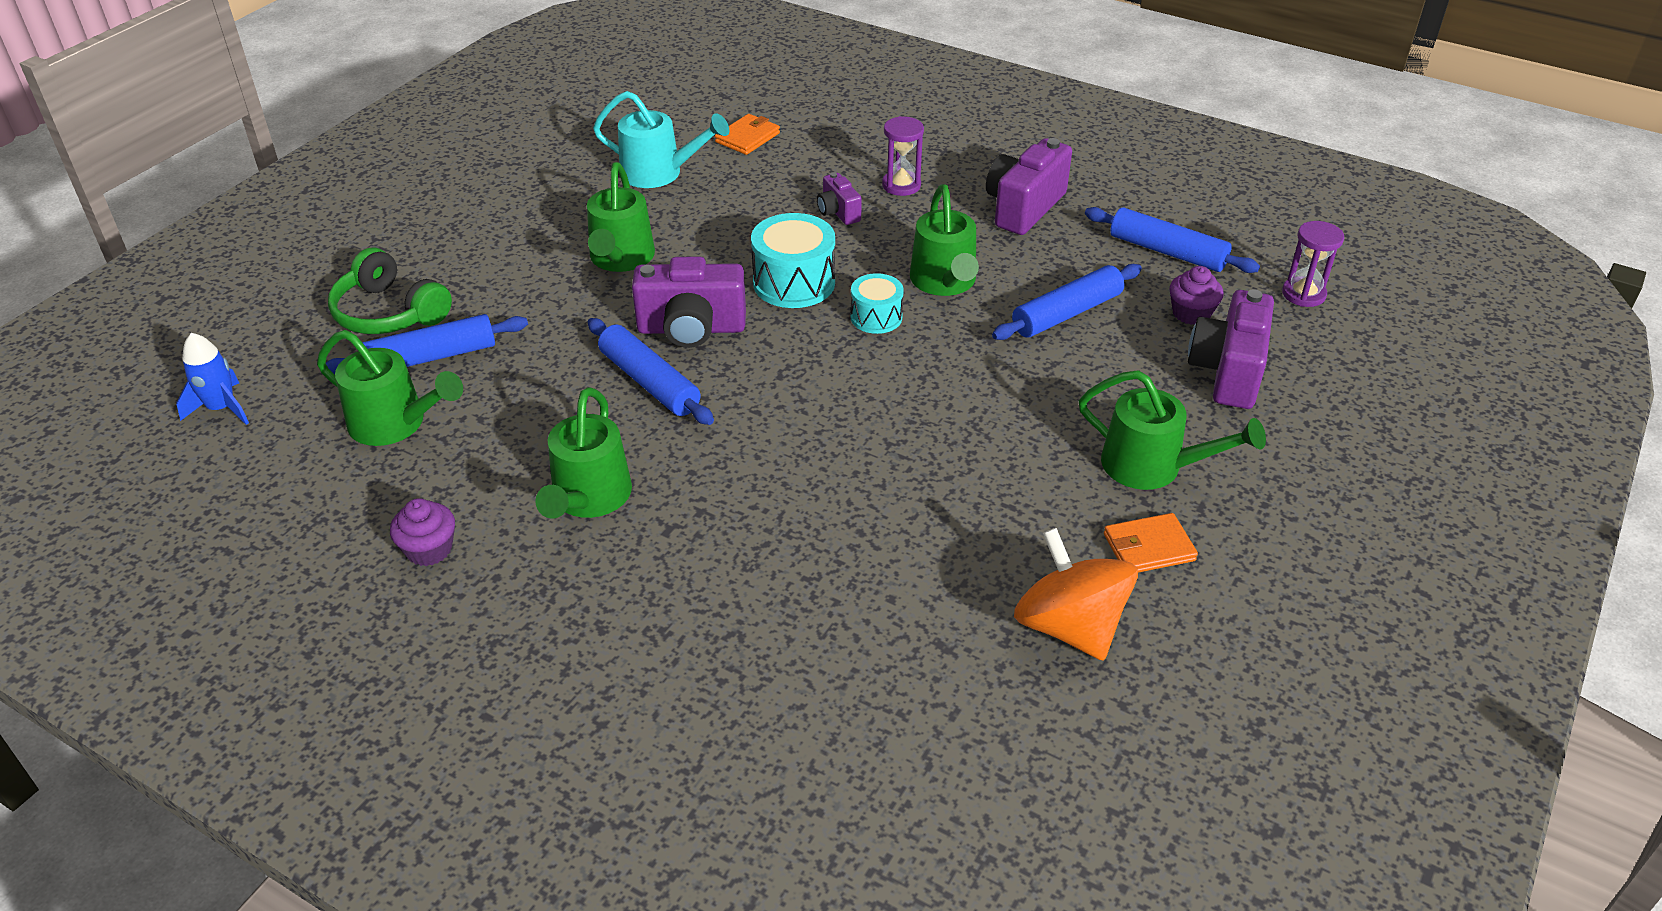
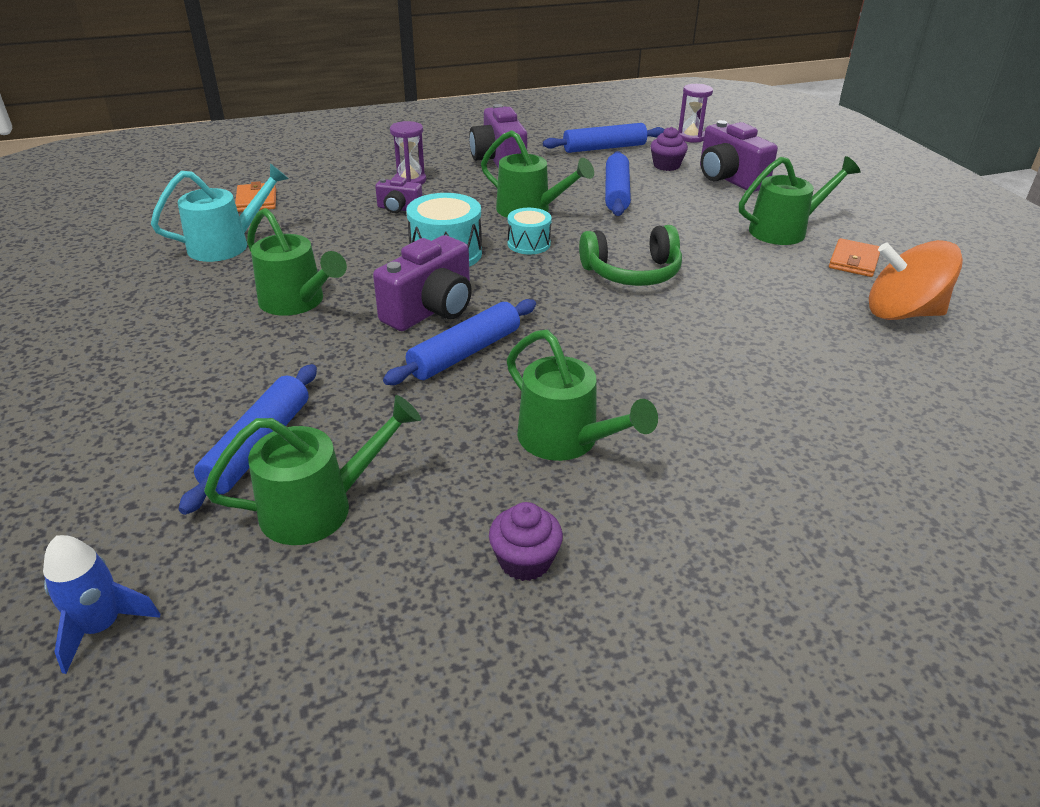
camera: 50 degrees left, 5 degrees down
(389, 313) = (153, 442): green headphones -> green headphones (632, 272)
(649, 382) = (465, 353): blue rolling pin -> blue rolling pin turned 45 degrees counterclockwise

